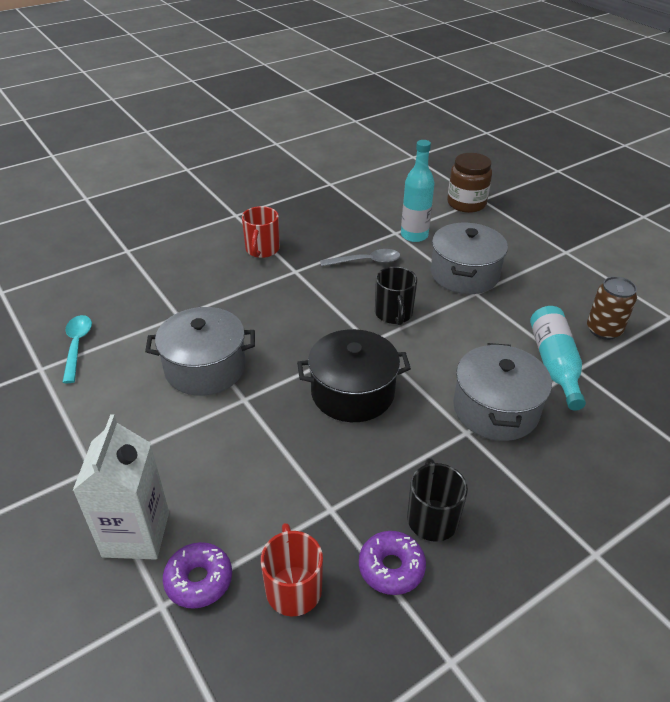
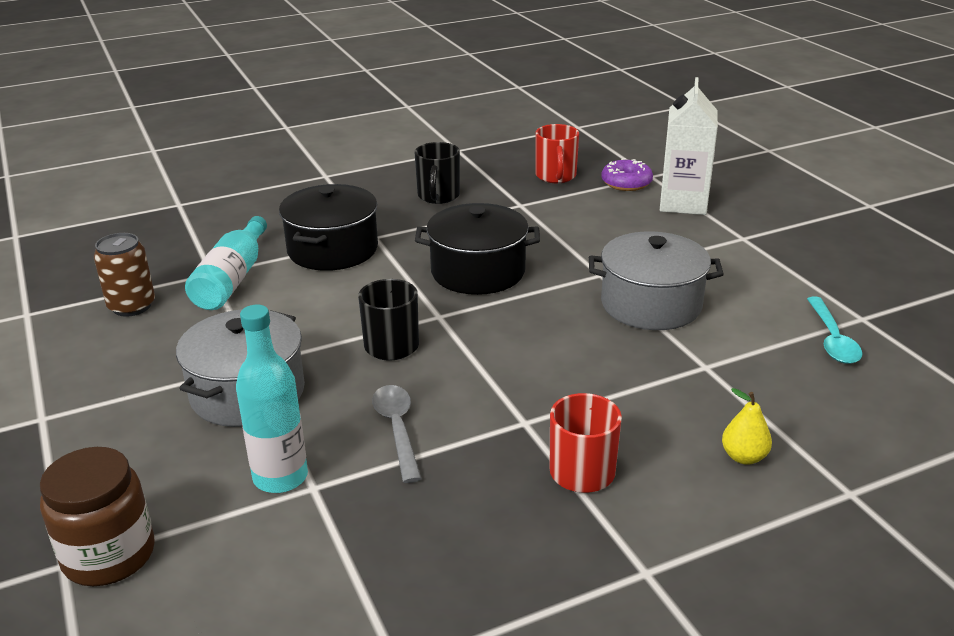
camera: 170 degrees left, 10 degrees down
(175, 263) = (744, 457): none -> yellow pear
(366, 261) = (397, 429): grey spoon -> grey spoon turned 75 degrees clockwise
(391, 568) = (481, 179): purple donut -> none
(495, 409) = (332, 249): grey pot -> black pot

